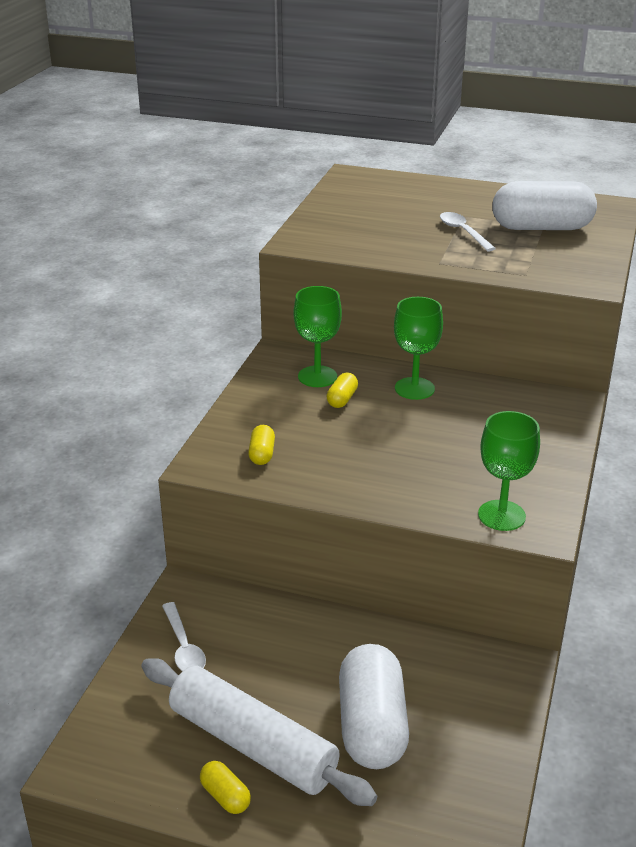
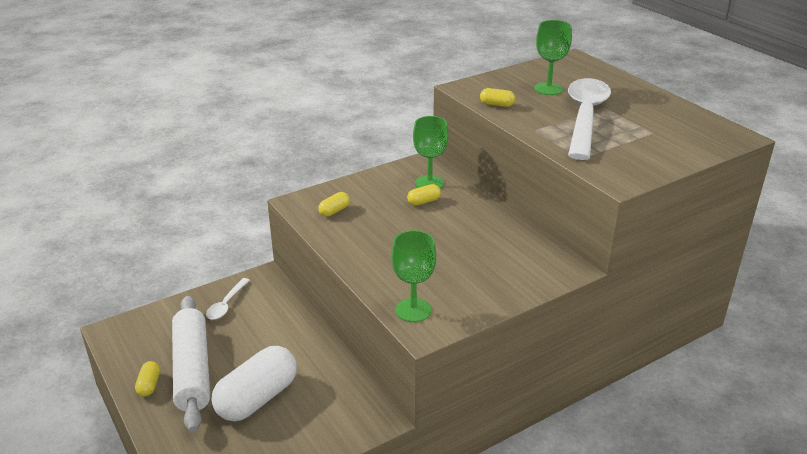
camera: 40 degrees right, 0 degrees up
(361, 249) = (496, 105): none -> yellow capsule
(414, 388) = (477, 214): green goblet -> green goblet (548, 89)
(463, 232) = (585, 117): white spoon -> white spoon, size x2.24
(541, 228) = (649, 133): white capsule -> none

